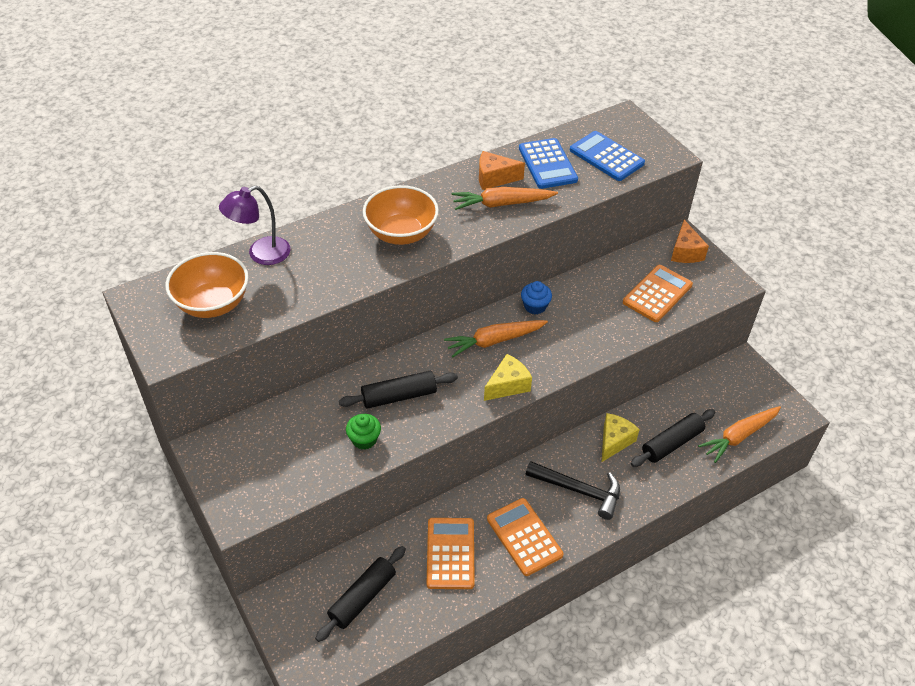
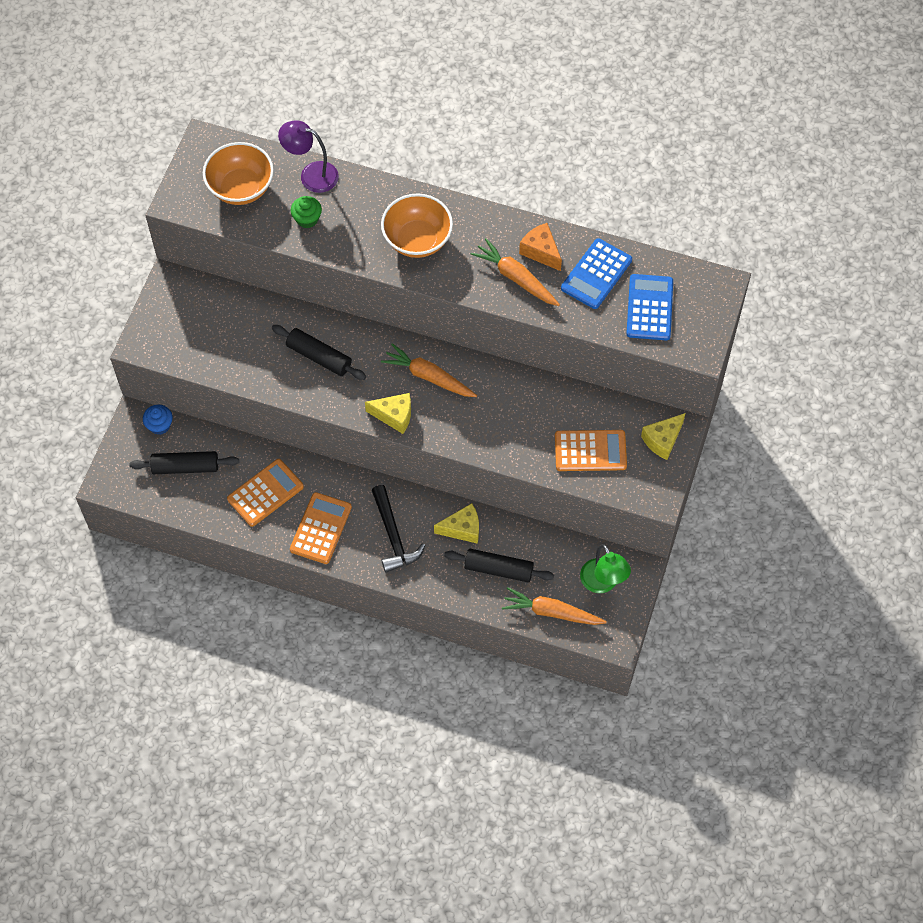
camera: 50 degrees right, 15 degrees up
(364, 439) = (263, 366): green cupcake -> green cupcake (307, 219)
(535, 306) = (491, 377): blue cupcake -> blue cupcake (159, 425)
(685, 252) = (662, 440): orange cheese -> yellow cheese
(738, 390) = (602, 583): none -> green lamp

